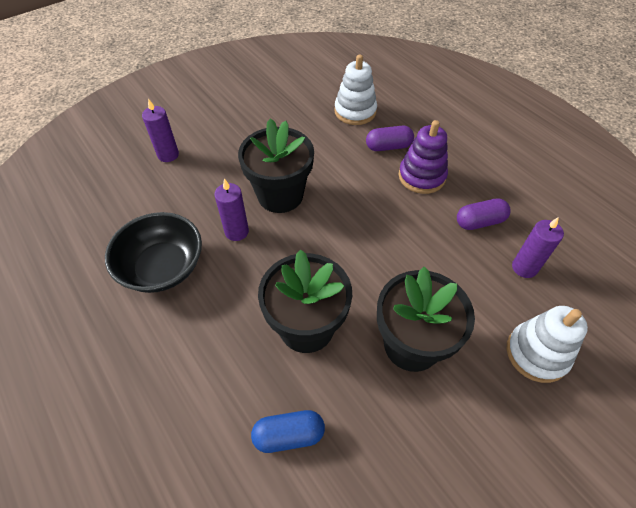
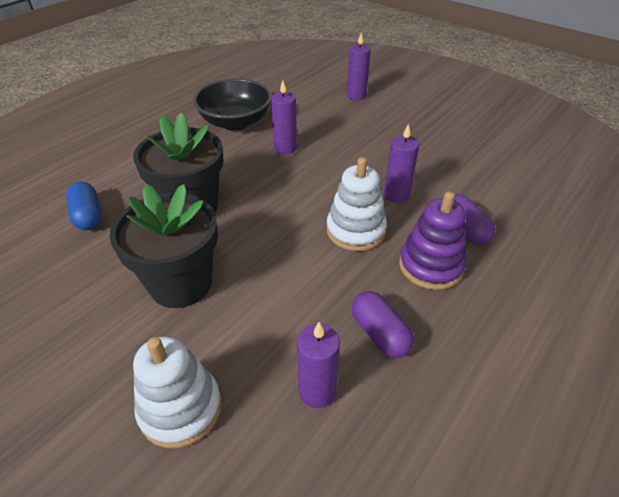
camera: 75 degrees right, 10 degrees down
(280, 195) = (341, 163): black flower pot -> none
(338, 171) = (396, 195): none -> purple candle
(355, 111) = (506, 193): white stacking toy -> white stacking toy (355, 230)

